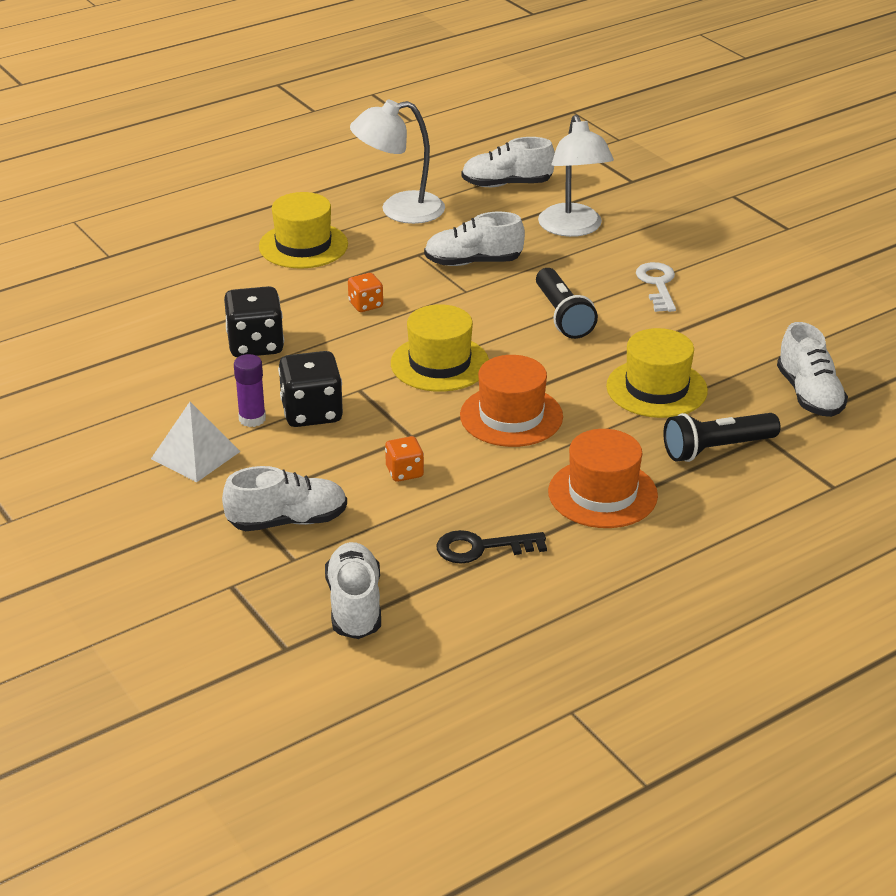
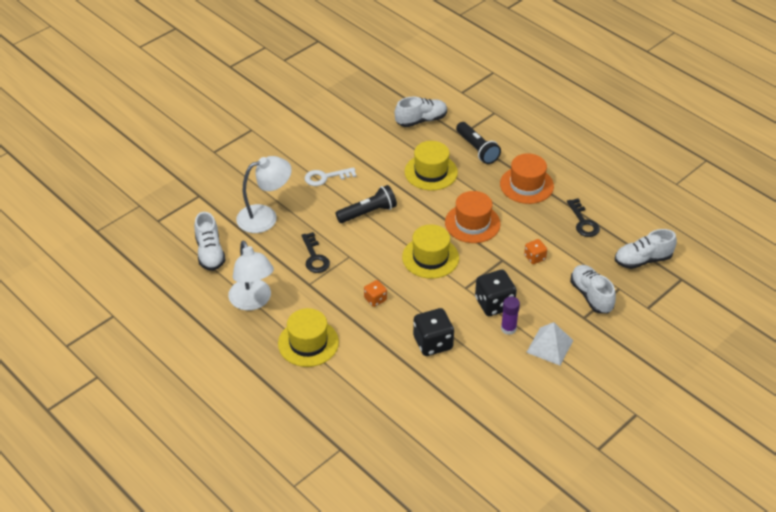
camera: 100 degrees left, 10 degrees up
(473, 262) = (314, 257): white shoe -> black key

